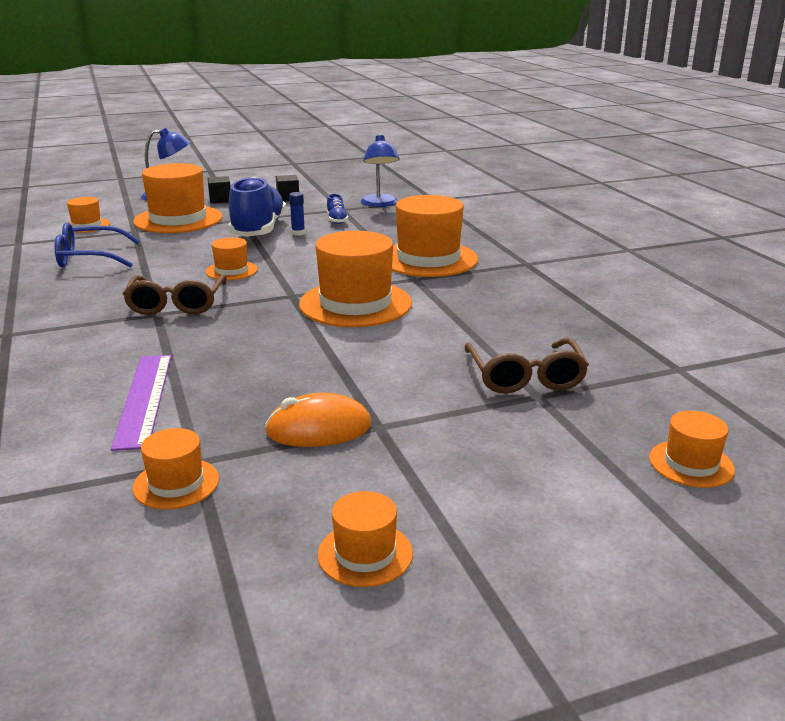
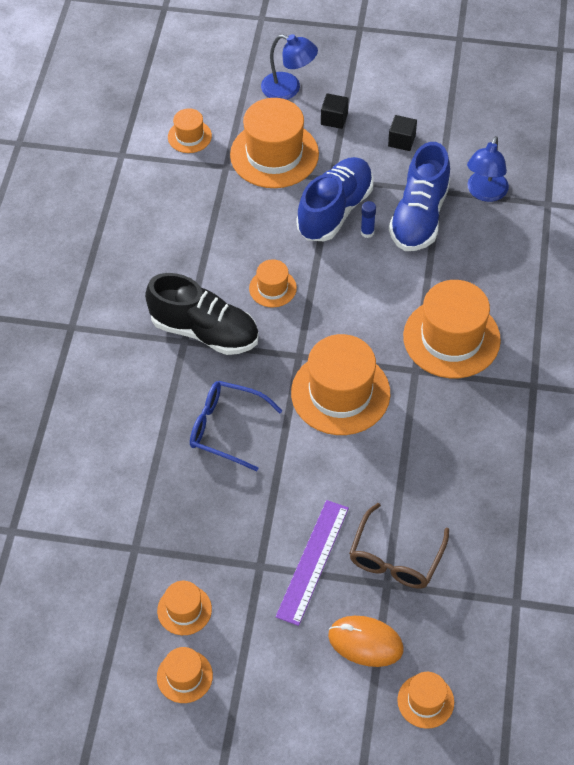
camera: 30 degrees right, 30 degrees up
(89, 258) = (169, 212): blue glasses -> blue glasses (226, 428)
(144, 399) = (131, 462): purple ruler -> purple ruler (312, 561)
(176, 304) = (204, 331): brown glasses -> black shoe
(176, 483) = (115, 564): orange hat -> orange hat (184, 610)
(318, 428) = (222, 549): orange mouse -> orange mouse (365, 642)
(337, 220) = (419, 216): blue shoe -> blue shoe, size x2.40

